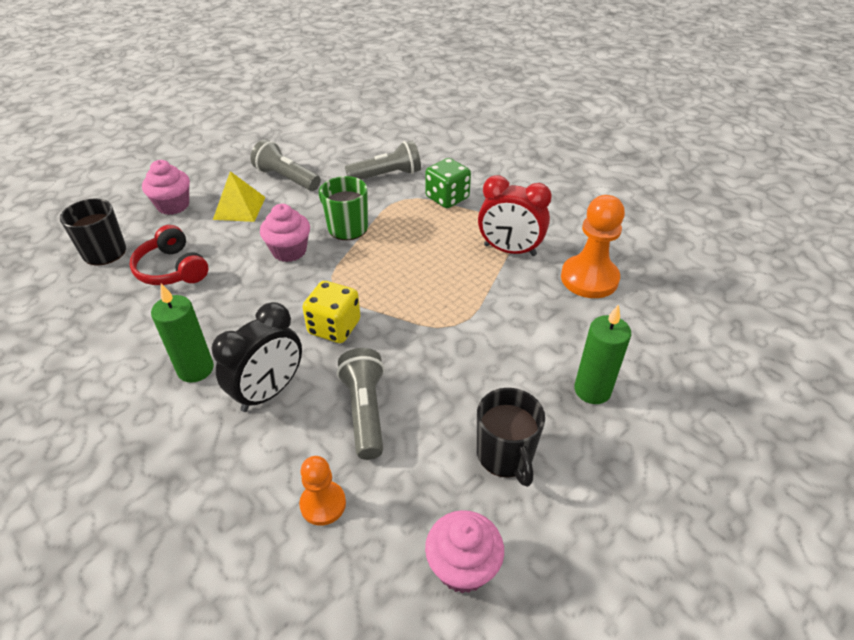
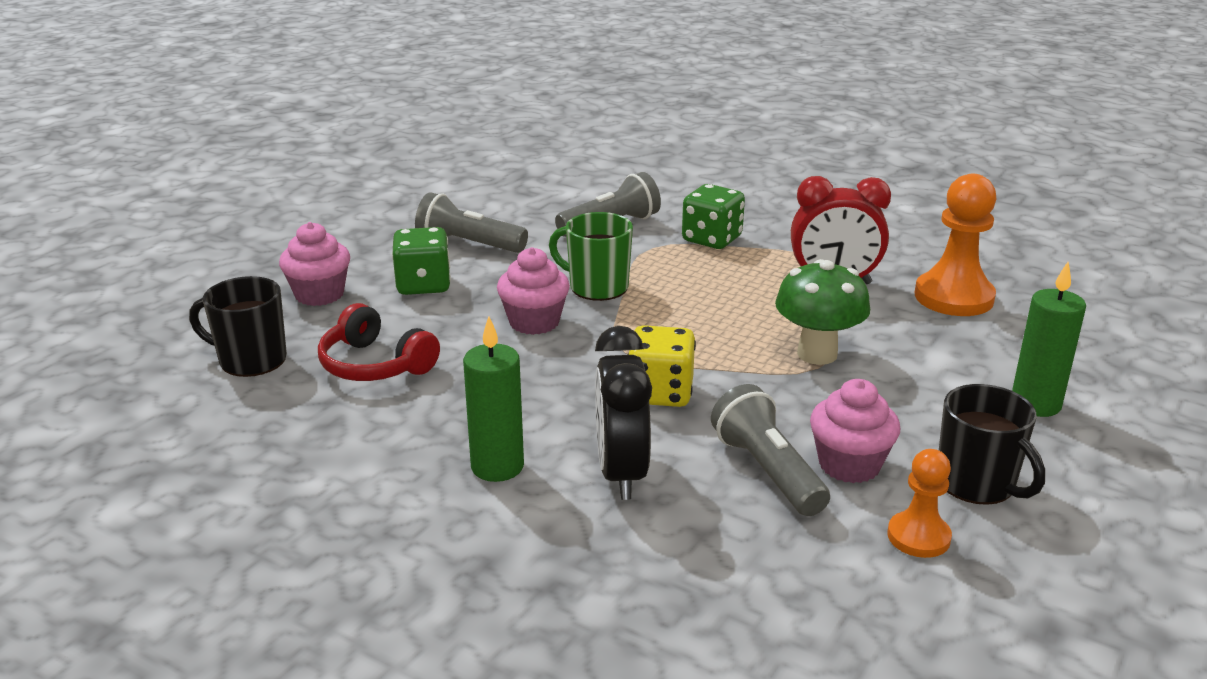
camera: 15 degrees left, 15 degrees down
(239, 208) = (423, 285): yellow pyramid -> green dice
(269, 392) = (621, 473): black clock -> black clock turned 150 degrees clockwise
(323, 504) = (783, 572): orange pawn -> orange pawn (918, 537)
(460, 313) = (817, 354): none -> green mushroom
(462, 567) = (1004, 598): pink cupcake -> pink cupcake (849, 465)

